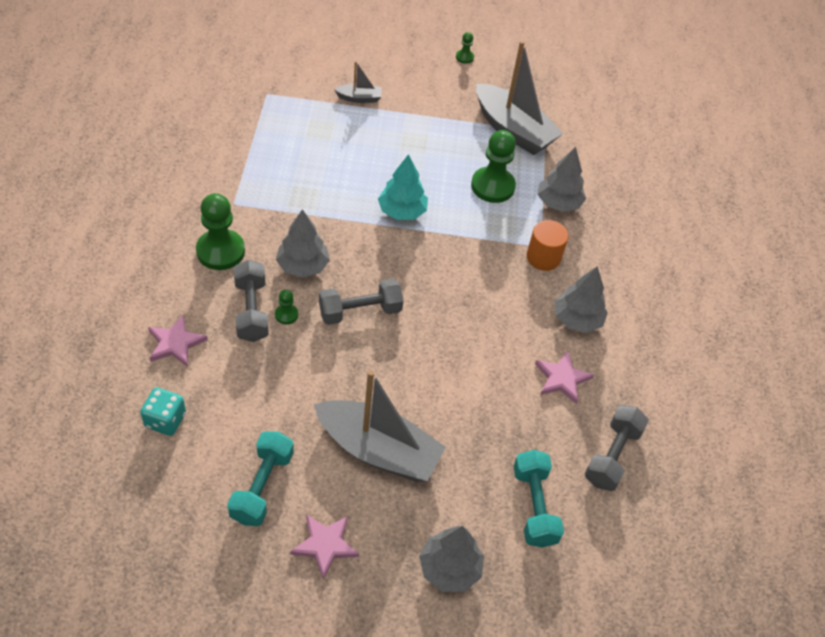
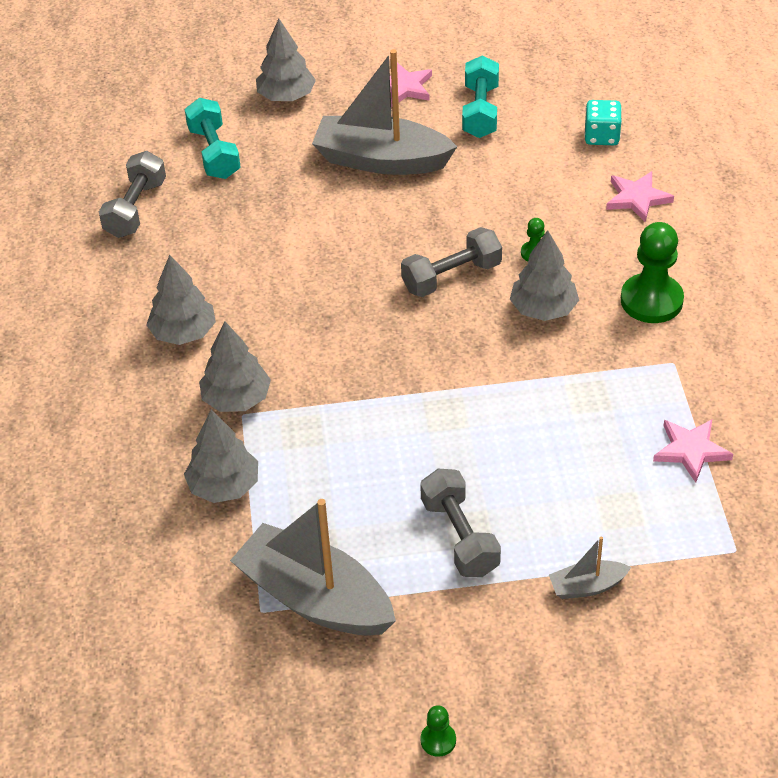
camera: 175 degrees right, 5 degrees down
(251, 310) = (576, 247): grey dumbbell -> grey dumbbell (460, 536)
(402, 211) = (446, 412): turquoise tree -> none
(492, 186) = (327, 486): green pawn -> none
(543, 257) = (236, 399): orange cylinder -> grey tree
(562, 379) = (197, 265): pink star -> pink star (691, 450)

